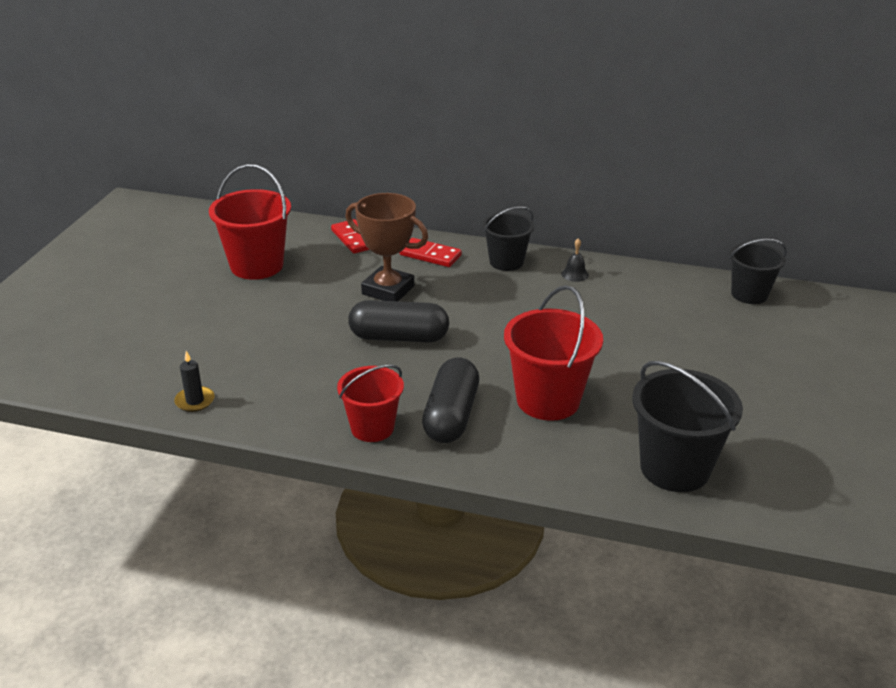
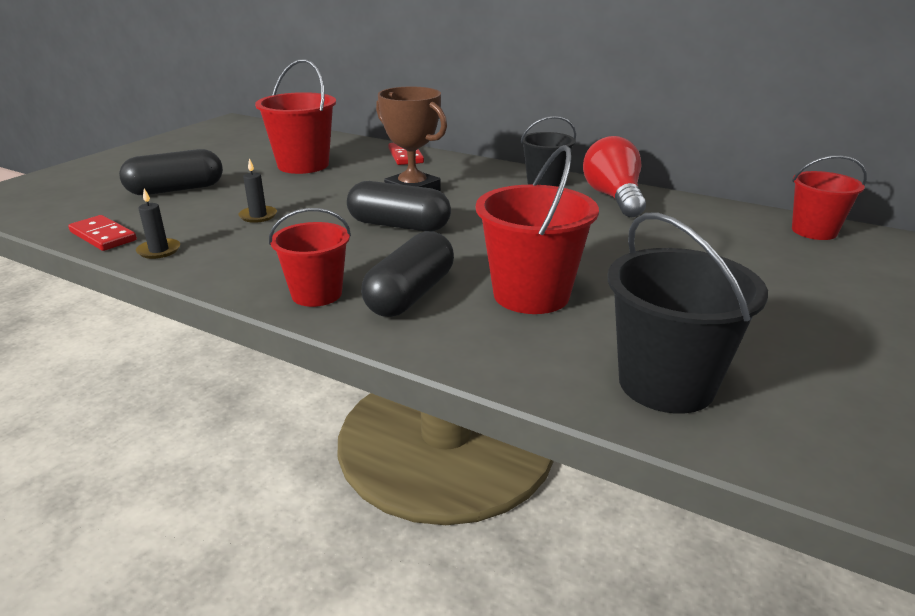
camera: 15 degrees right, 5 degrees down
(149, 319) = (176, 189): none -> black capsule
(259, 343) = (258, 216): none -> black candle
(430, 255) = (471, 172): red domino -> red domino (103, 236)
(574, 274) = (613, 197): black bell -> red light bulb
(749, 294) = (814, 231): black bucket -> red bucket

